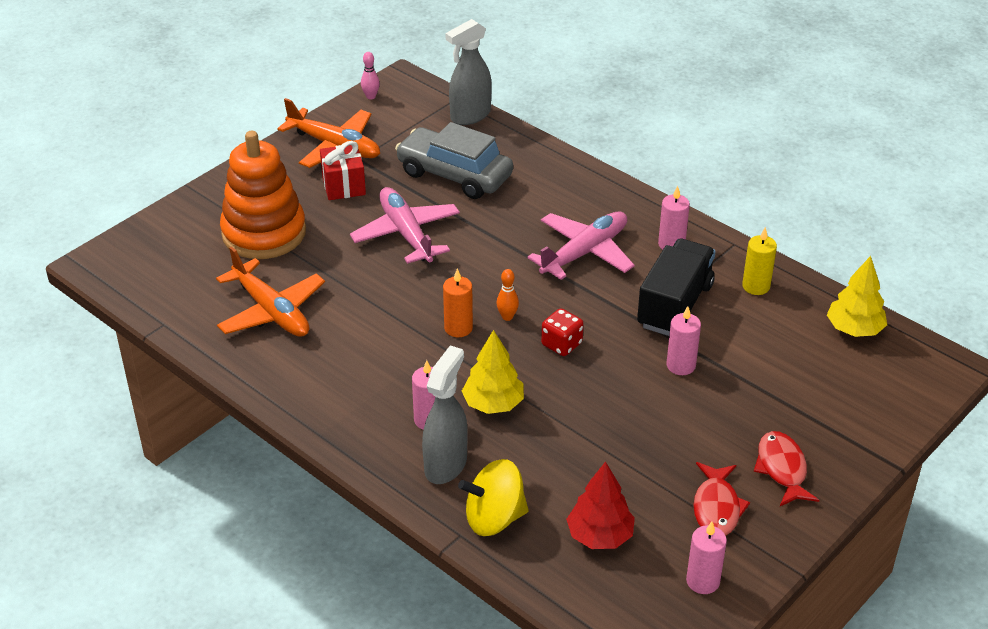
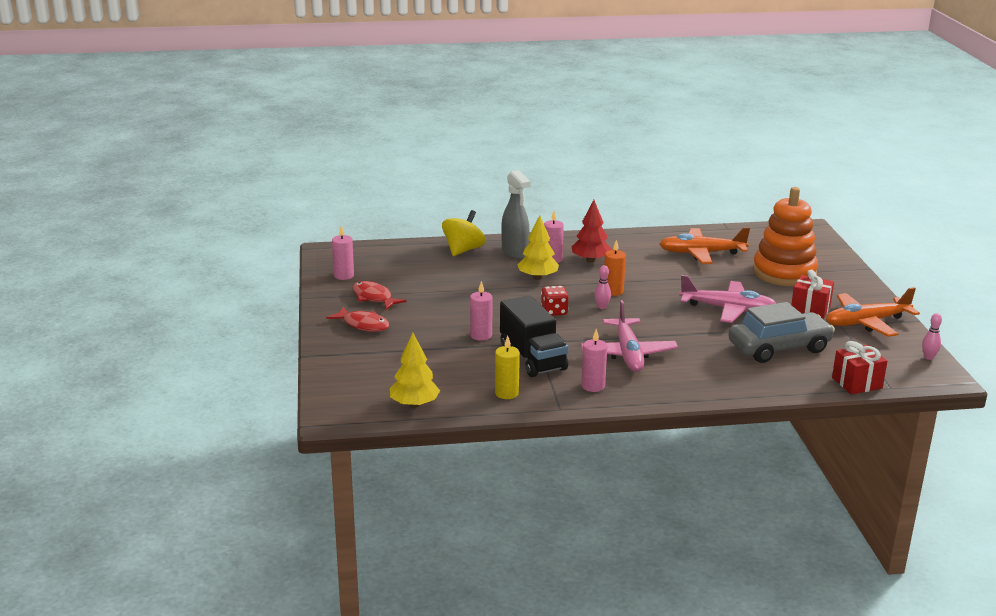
camera: 130 degrees right, 15 degrees down
(470, 116) = (857, 383): grey spray bottle -> red gift
(507, 317) = (602, 307): orange bowling pin -> pink bowling pin
(600, 536) = (410, 266): red tree -> red tree (590, 260)

